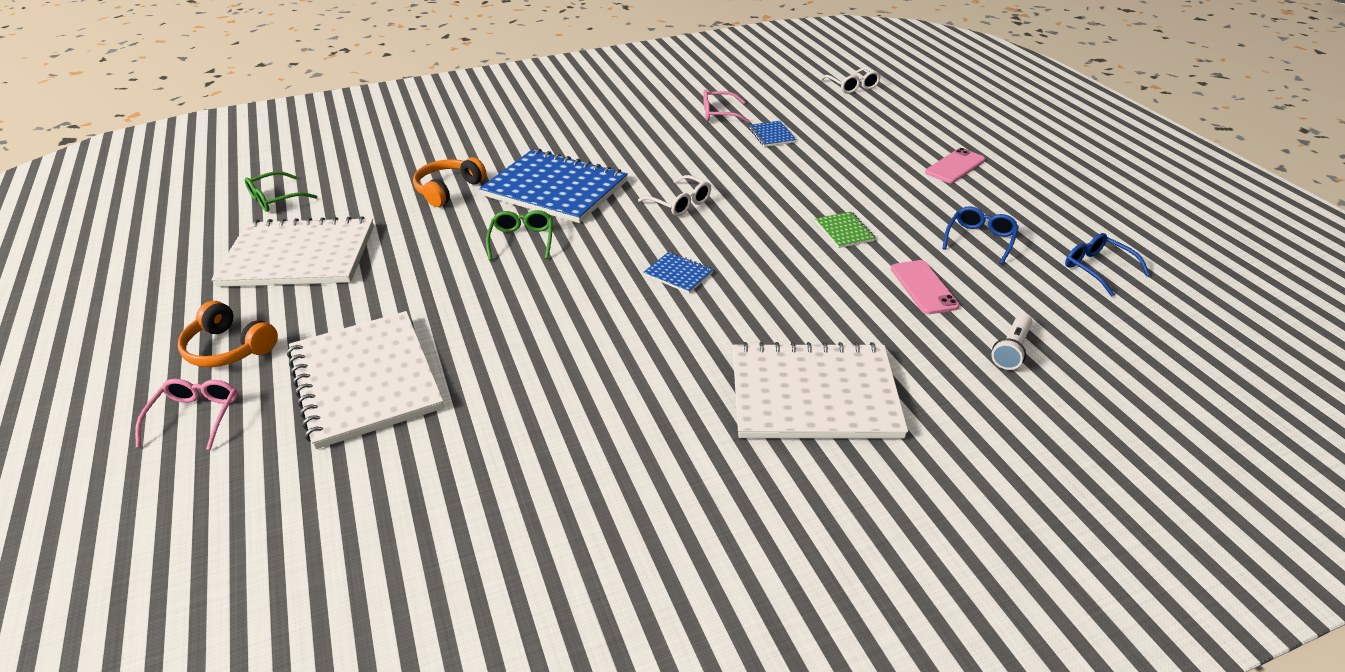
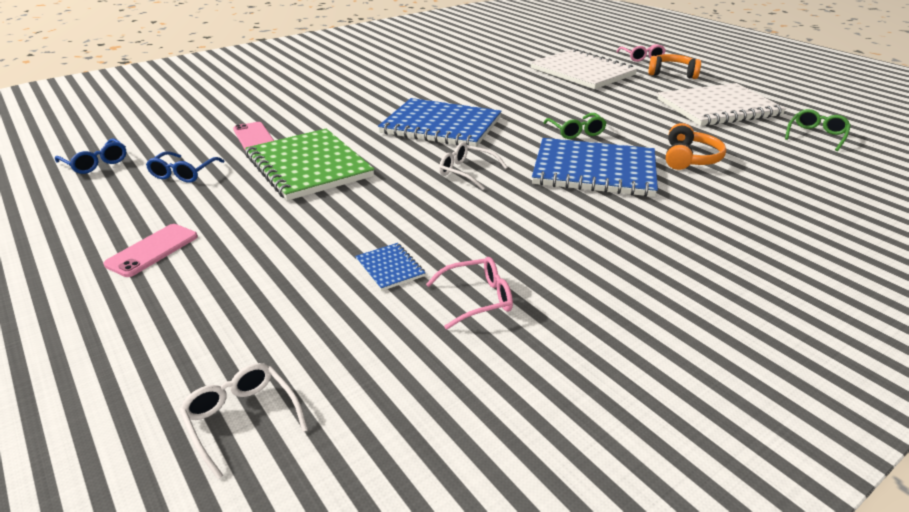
camera: 165 degrees right, 5 degrees down
(678, 274) = (441, 126): blue notebook -> blue notebook, size x2.42
(814, 394) = (341, 88): white notebook -> none
(844, 231) = (308, 166): green notebook -> green notebook, size x2.42
(1011, 350) = (211, 114): white flashlight -> none

